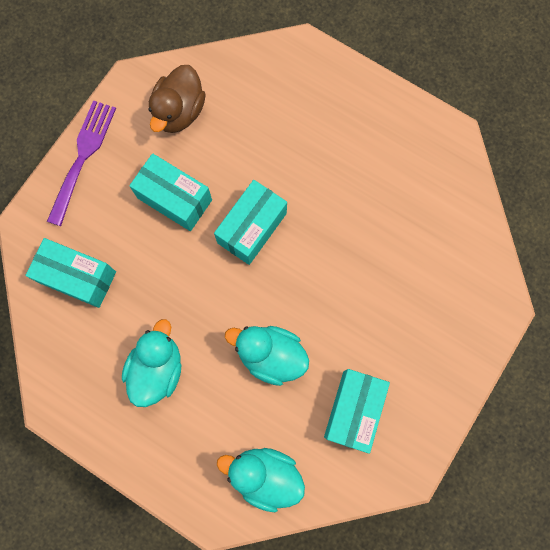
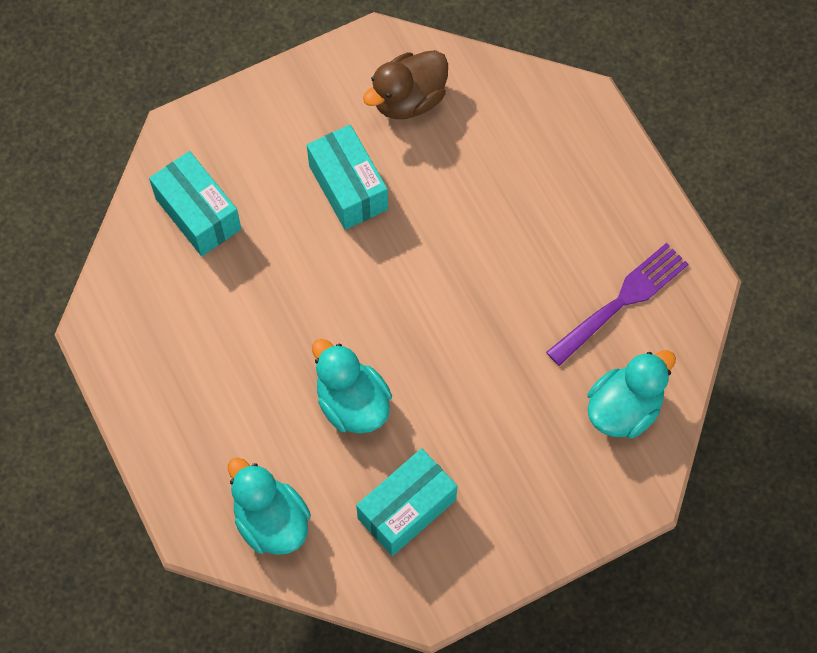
camera: 30 degrees right, 10 degrees down
(83, 157) = (277, 94): purple fork -> purple fork (621, 301)
(157, 369) = (224, 351): turquoise duck -> turquoise duck (624, 408)
(252, 228) = (413, 261): turquoise box -> none

